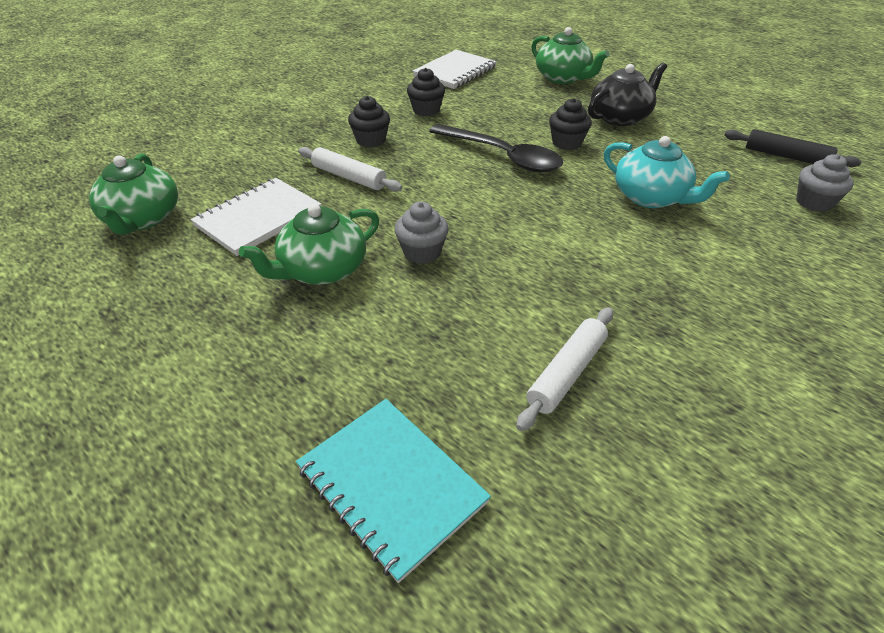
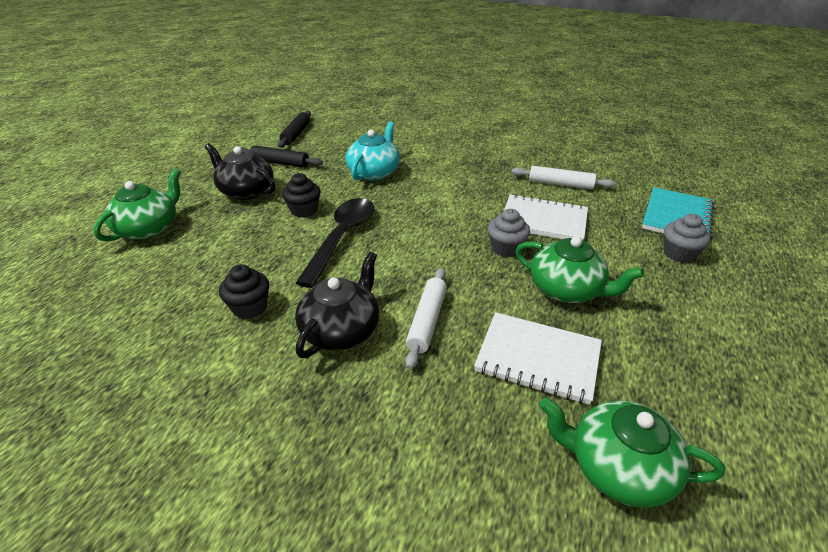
camera: 110 degrees left, 5 degrees down
(142, 218) = (618, 468): green teapot -> green teapot turned 135 degrees counterclockwise
(371, 140) = (341, 330): black cupcake -> black teapot
(455, 72) = (120, 311): white notebook -> white notebook (543, 220)
(690, 139) = (280, 163): none -> black rolling pin
(814, 202) = (352, 129): grey cupcake -> grey cupcake (678, 254)

